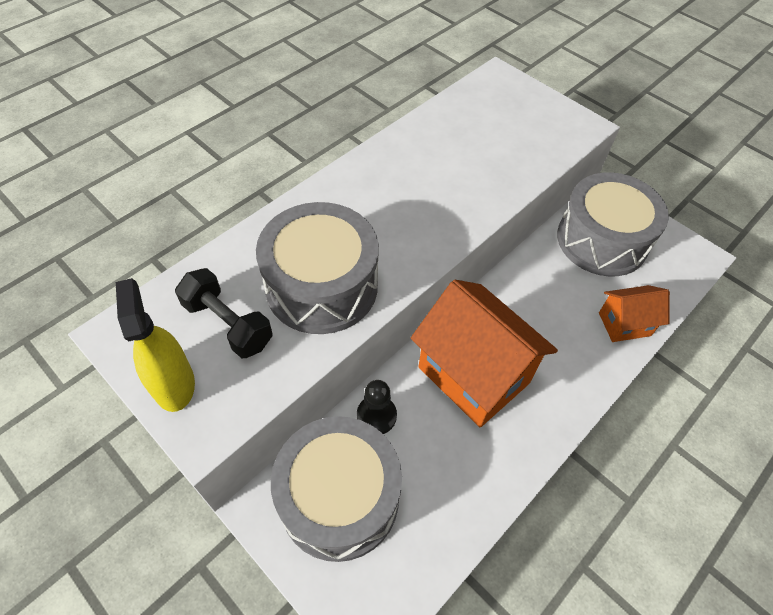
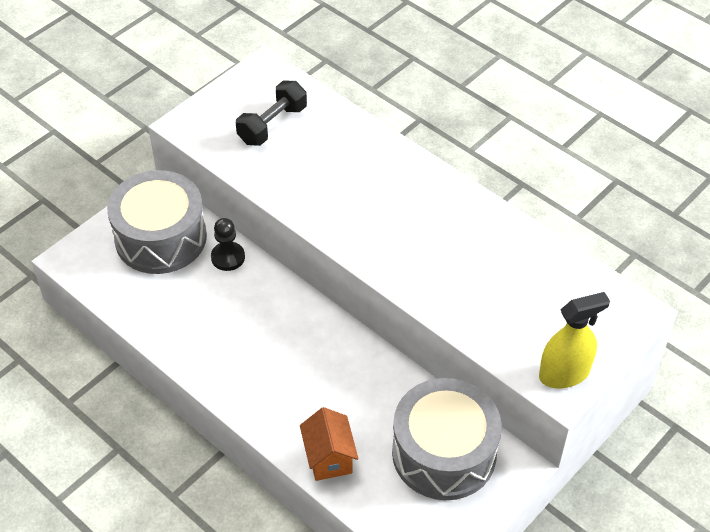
camera: 90 degrees right, 5 degrees down
(174, 384) = (221, 104): yellow spray bottle -> yellow spray bottle (564, 373)
(321, 286) = (311, 175): grey drum -> none
(473, 375) = (267, 325): orange house -> none

